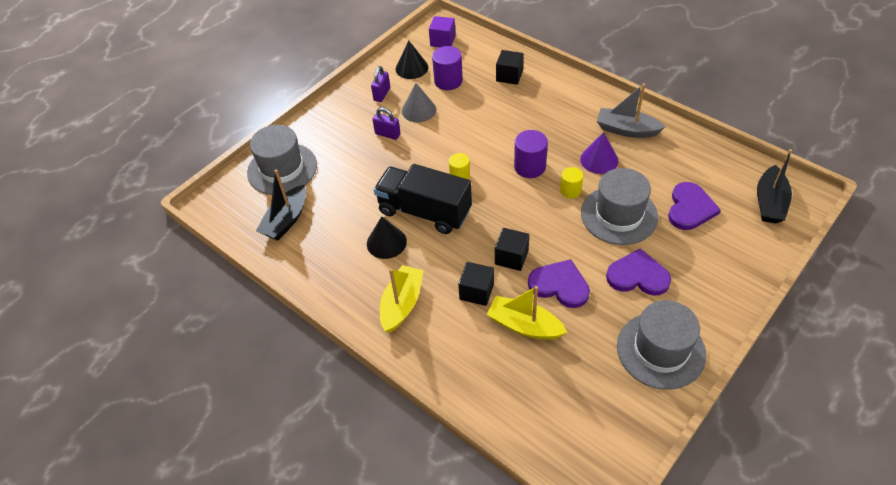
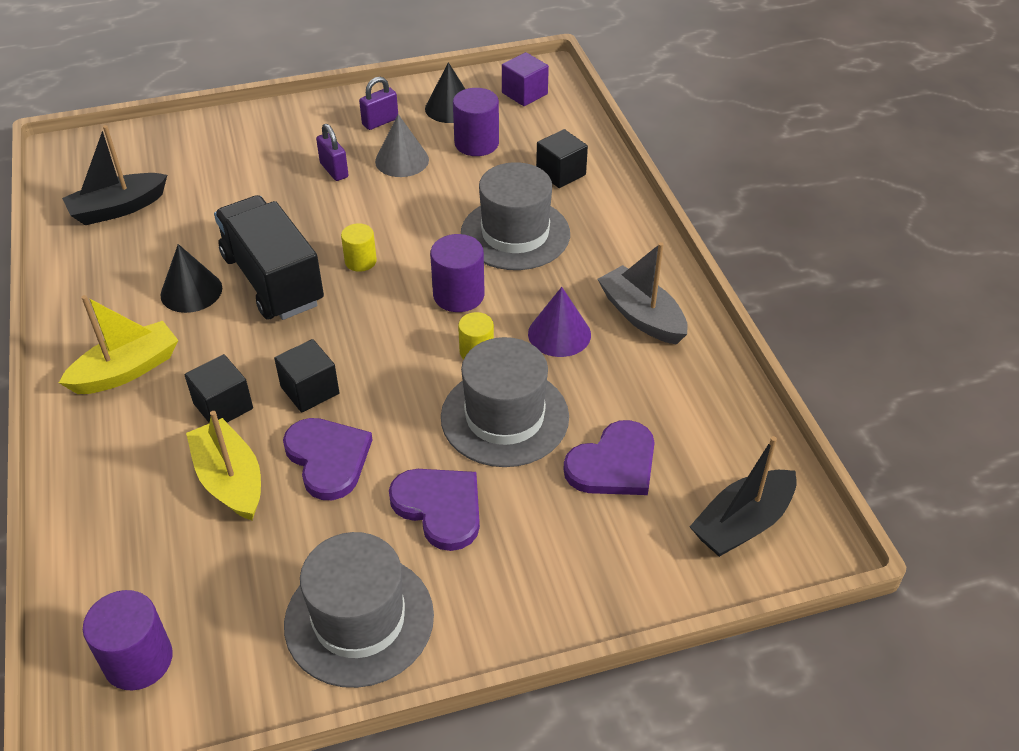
camera: 30 degrees right, 5 degrees down
(282, 169) = (178, 151): grey hat -> grey hat (515, 234)
(582, 438) = (138, 660): none -> purple cylinder

